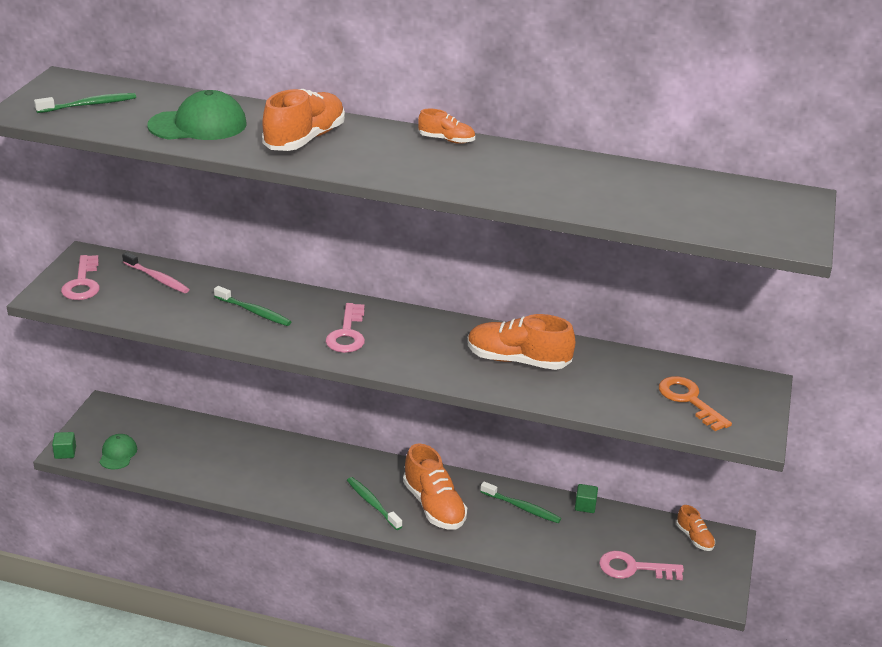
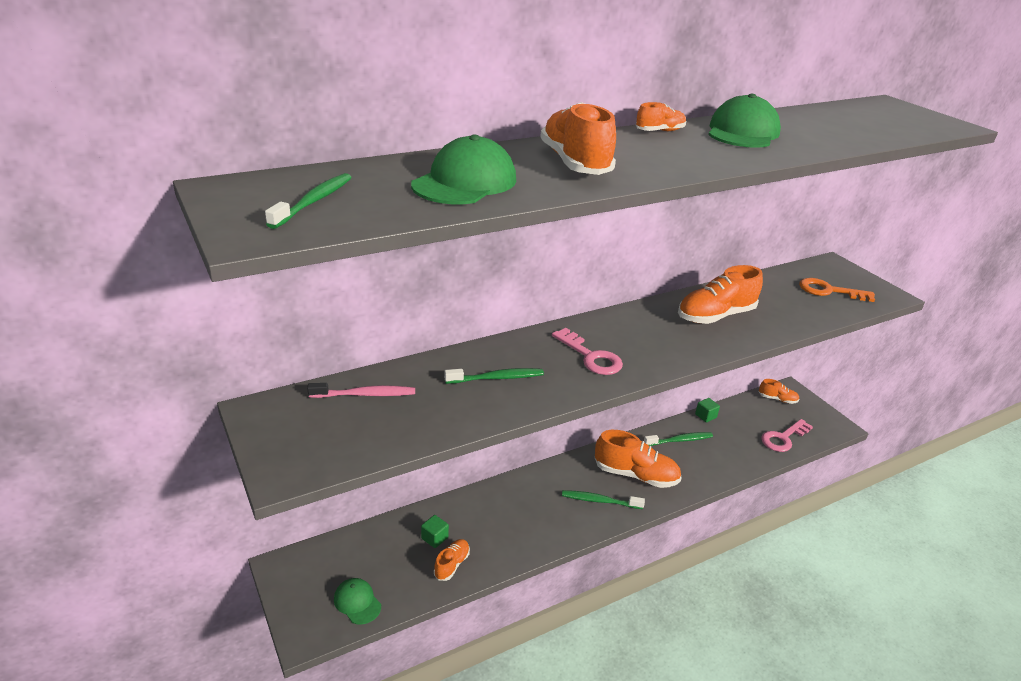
camera: 45 degrees left, 0 degrees up
(65, 453) = (305, 638): green cube -> green cube (434, 538)
(82, 283) = (300, 438): pink key -> none
(203, 472) = (452, 565): none -> orange shoe
(521, 166) = (742, 132): none -> green cap

